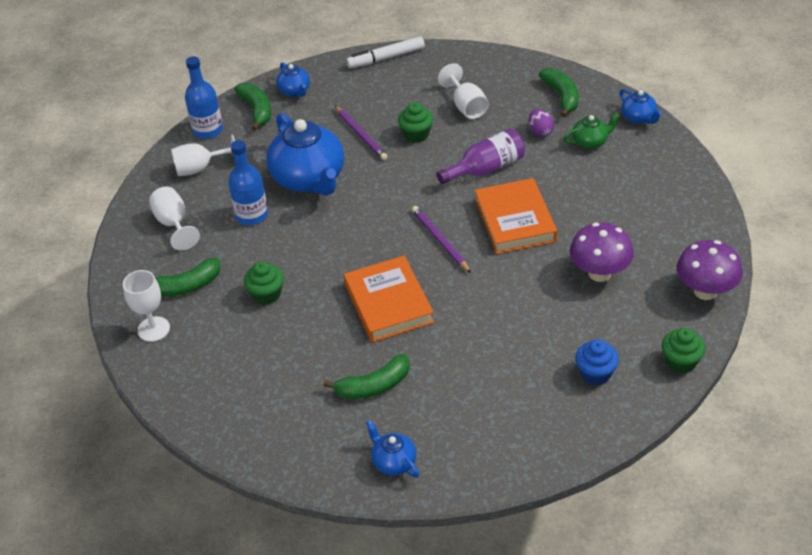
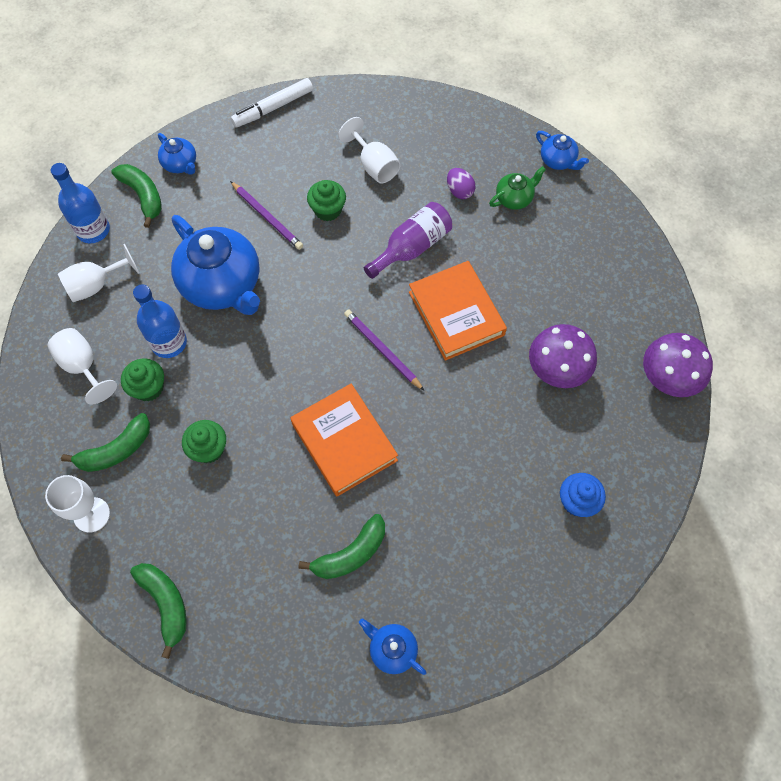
camera: 15 degrees left, 20 degrees up
(561, 96) = (472, 141): green banana -> green banana (166, 604)
(680, 362) = (659, 473): green cupcake -> green cupcake (148, 388)

